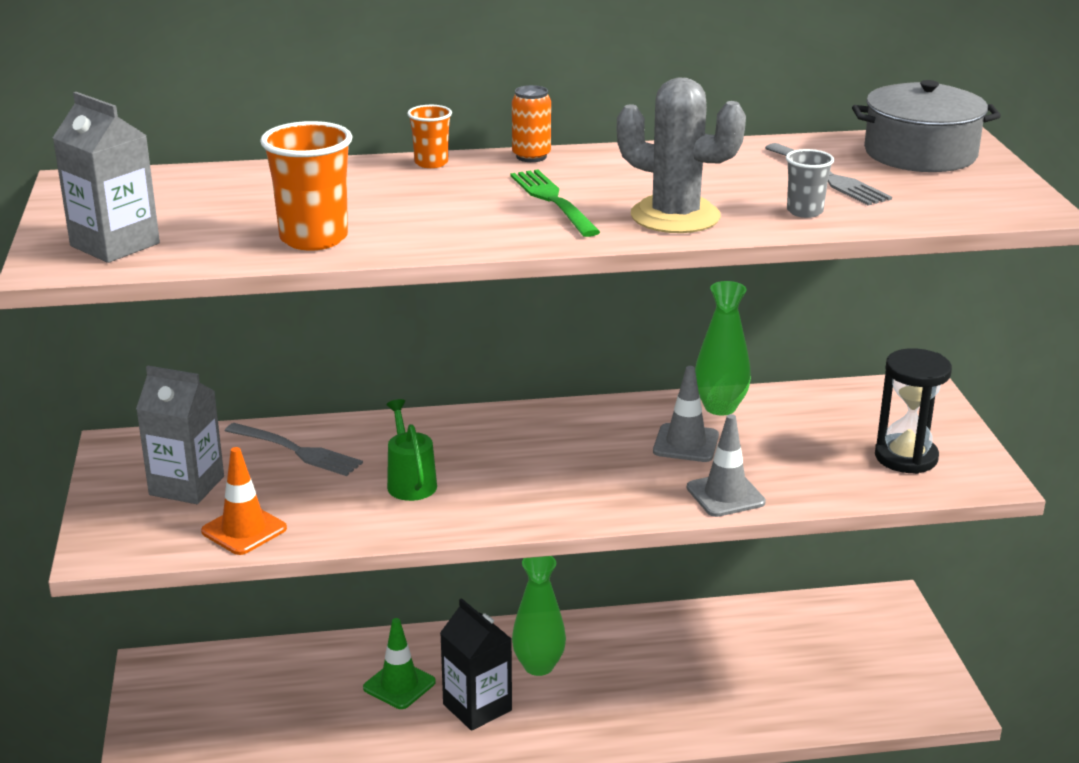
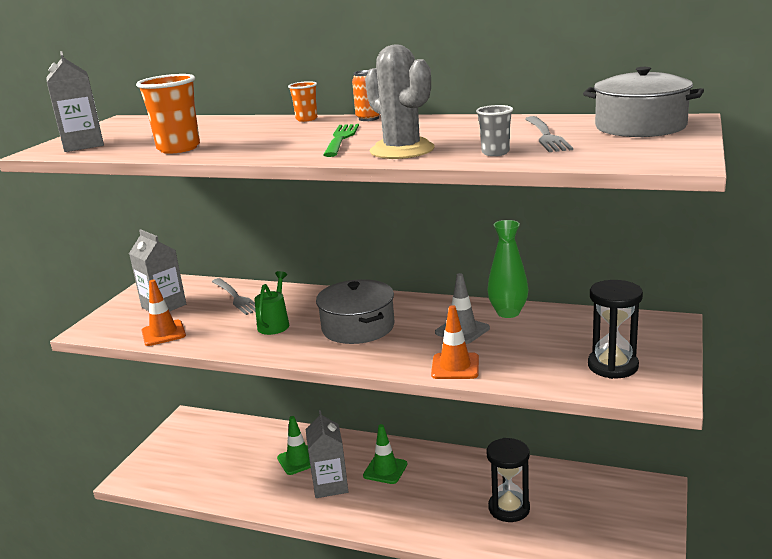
camera: 30 degrees right, 5 degrees down
(477, 707) = (330, 485): black carton -> grey carton
(538, 666) = (385, 470): green vase -> green traffic cone
(539, 464) = (358, 327): none -> grey pot
(725, 495) = (455, 366): grey traffic cone -> orange traffic cone
(738, 673) = (509, 508): none -> black hourglass

